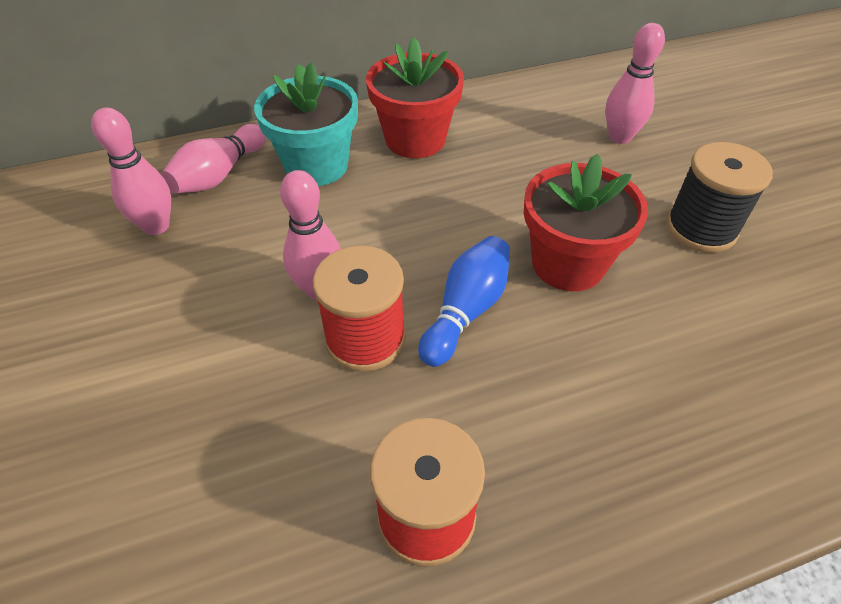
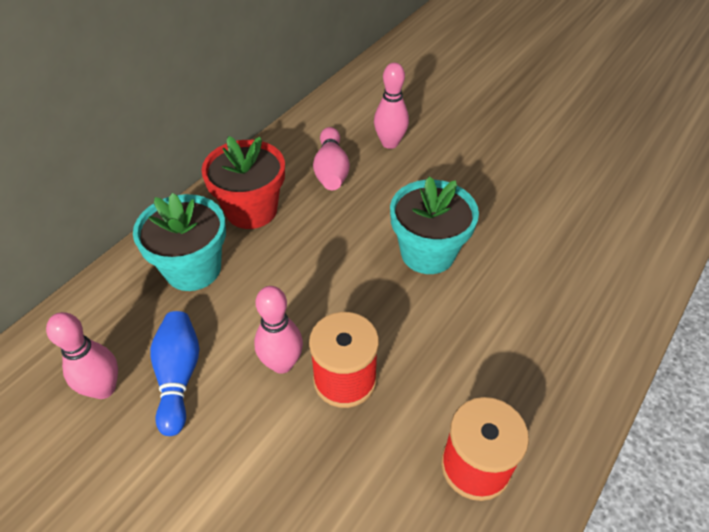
camera: 35 degrees left, 0 degrees up
(219, 175) = (117, 317): pink bowling pin -> pink bowling pin (331, 170)
(466, 311) = (392, 321): blue bowling pin -> blue bowling pin (178, 377)
(568, 263) = (427, 253): red flower pot -> turquoise flower pot
(701, 229) = (484, 188): black spool -> none

